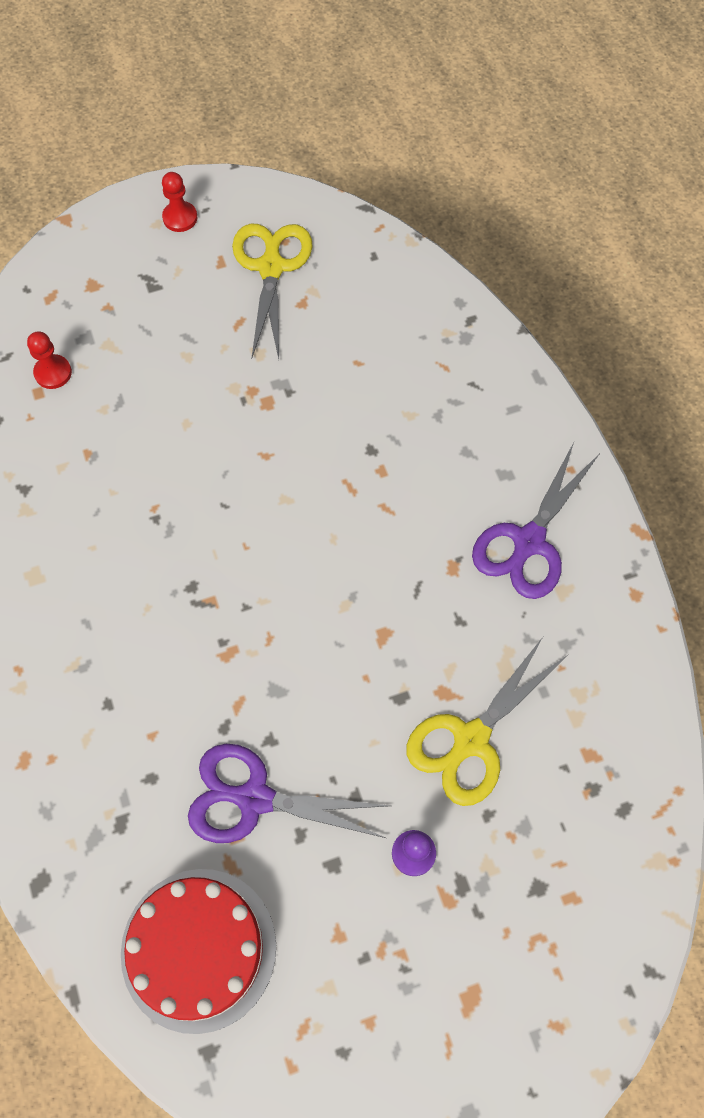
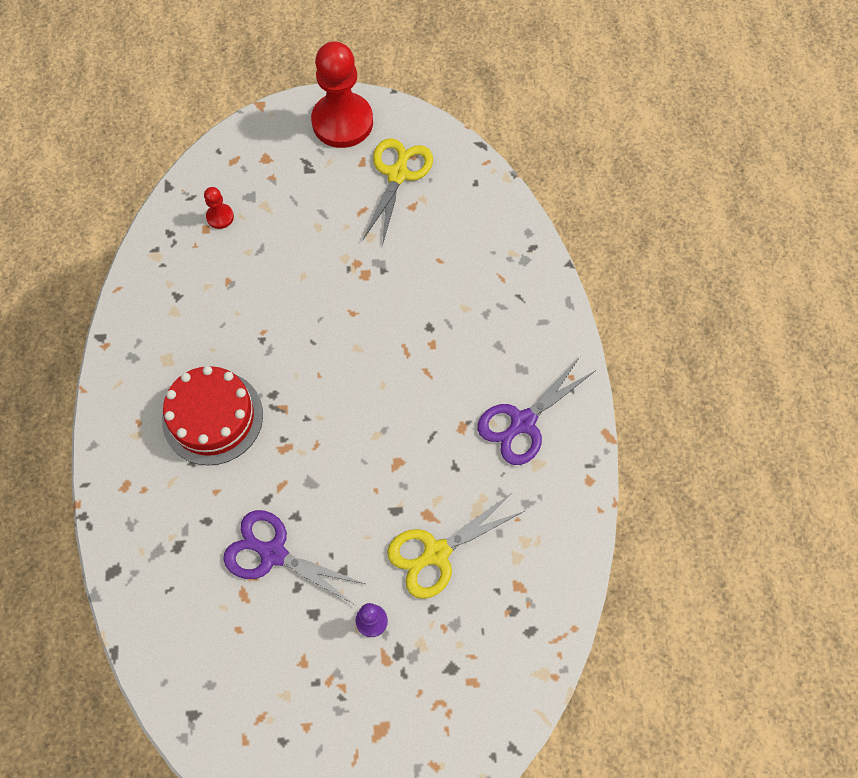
camera: 15 degrees right, 0 degrees up
(180, 218) = (342, 122): red pawn -> red pawn, size x2.35
(198, 949) = (205, 645): red cake -> red cake (212, 417)

